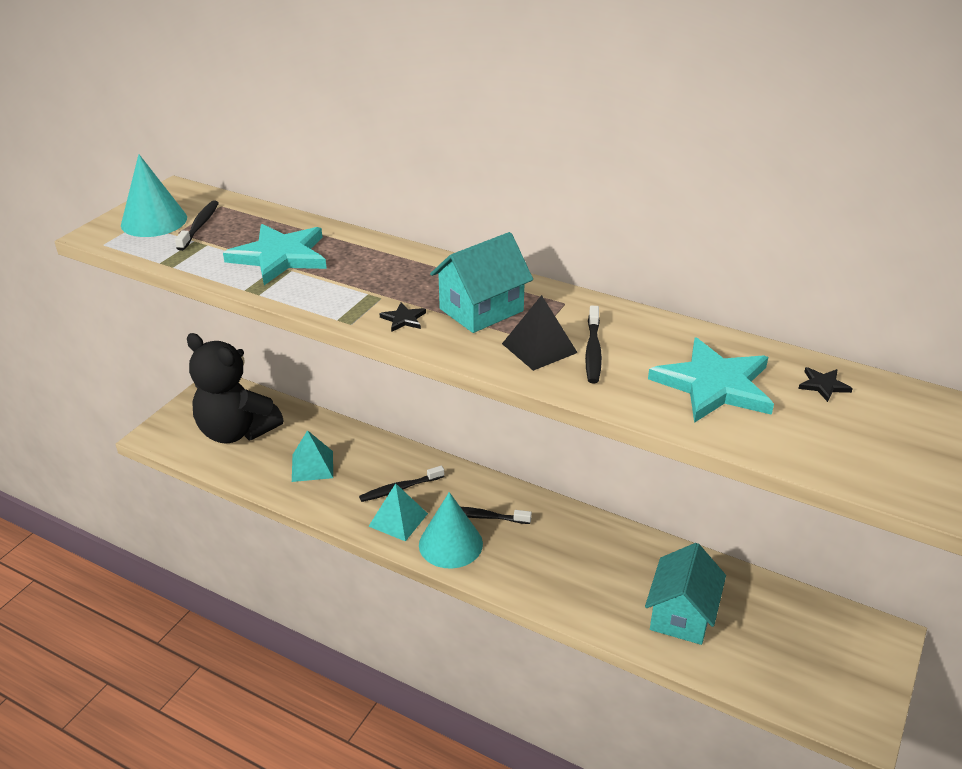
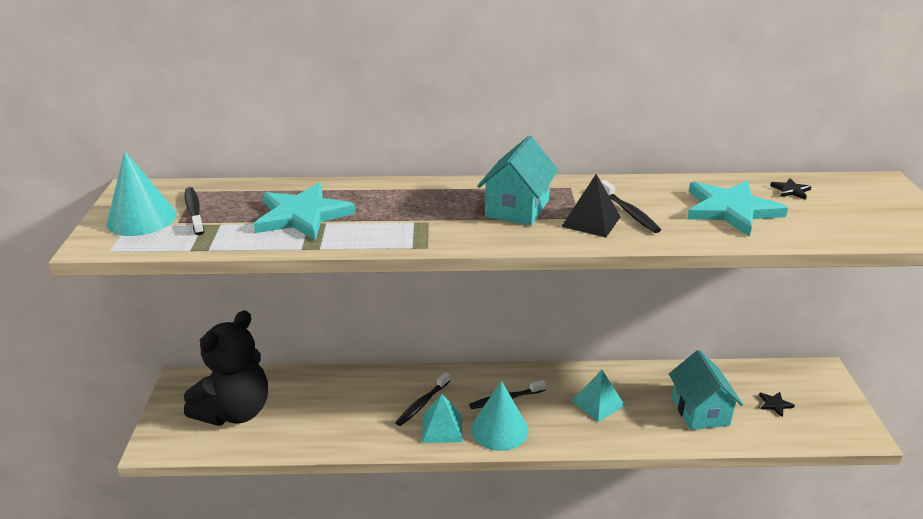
camera: 30 degrees left, 5 degrees down
(236, 431) = (235, 411): black teddy bear -> black teddy bear turned 60 degrees counterclockwise
(312, 466) = (331, 414): turquoise pyramid -> turquoise pyramid (598, 403)
(403, 319) = (466, 231): black star -> black star (774, 404)

